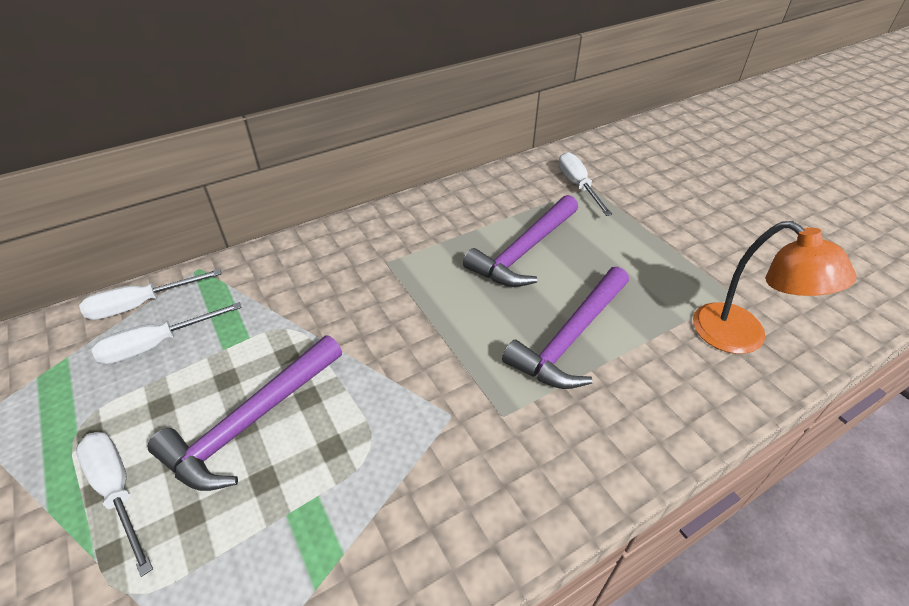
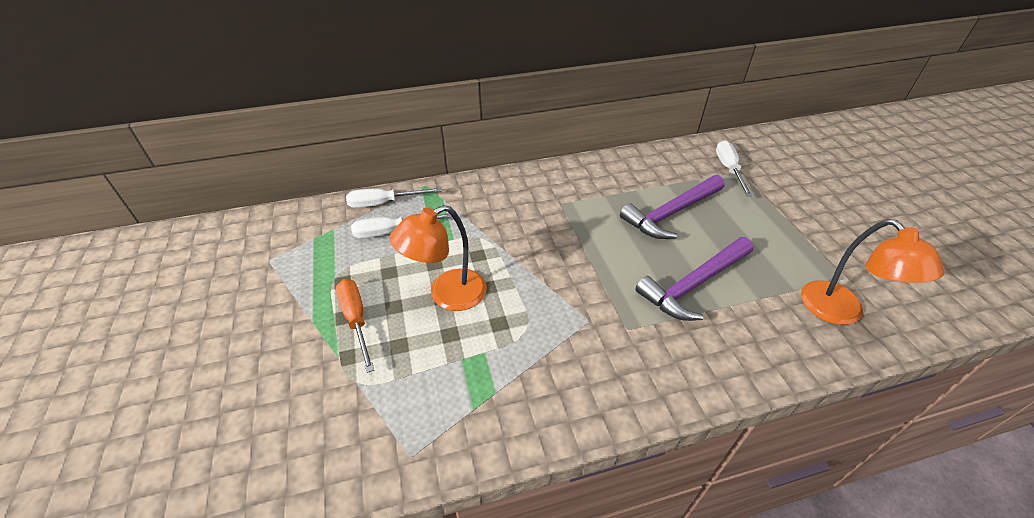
camera: 15 degrees right, 0 degrees up
(117, 491) = (356, 320): white screwdriver -> orange screwdriver
(251, 421) = (447, 295): purple hammer -> orange lamp

